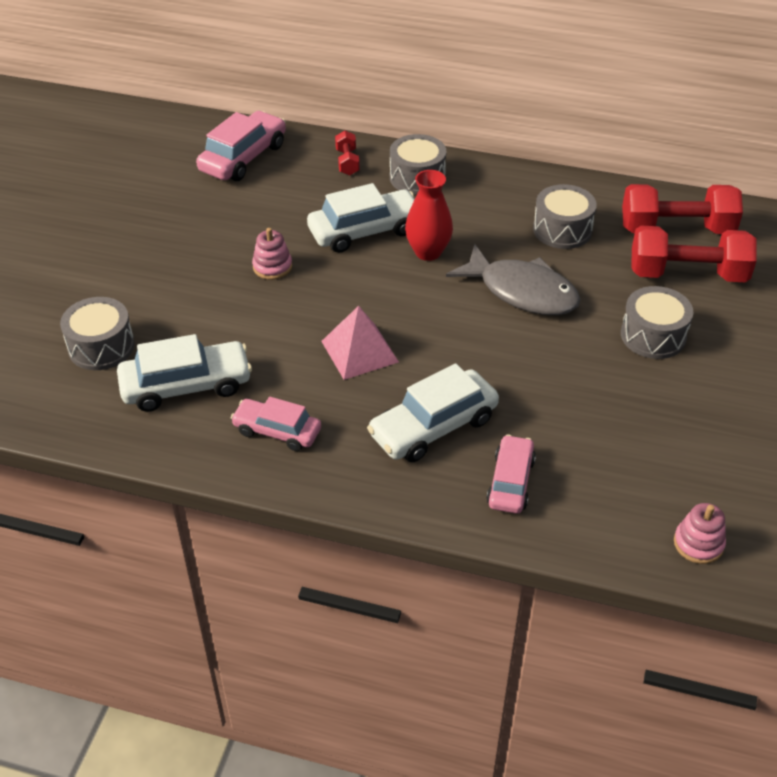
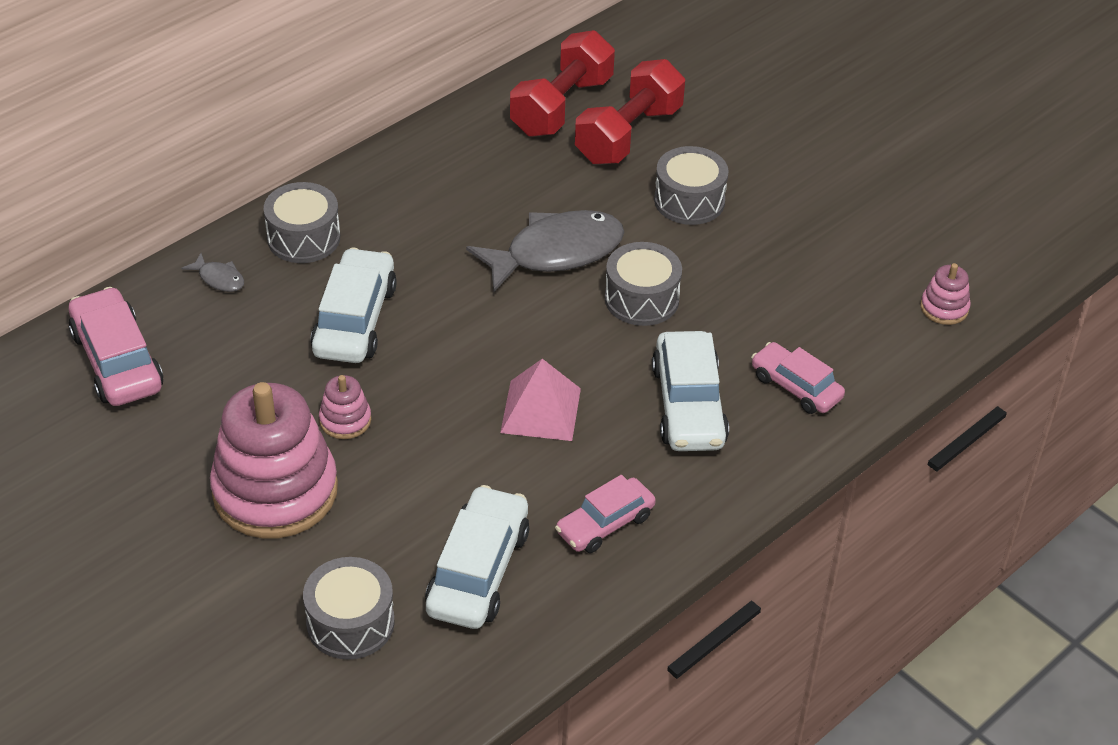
camera: 60 degrees left, 0 degrees up
(188, 265) = (275, 491): none -> pink stacking toy
(347, 162) = (219, 278): red dumbbell -> grey fish
(428, 252) = (435, 289): red vase -> none
(562, 230) = (491, 179): grey drum -> grey drum (641, 299)

